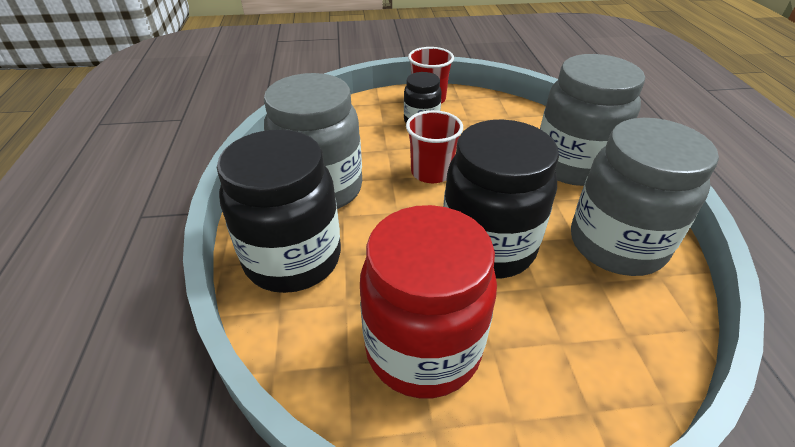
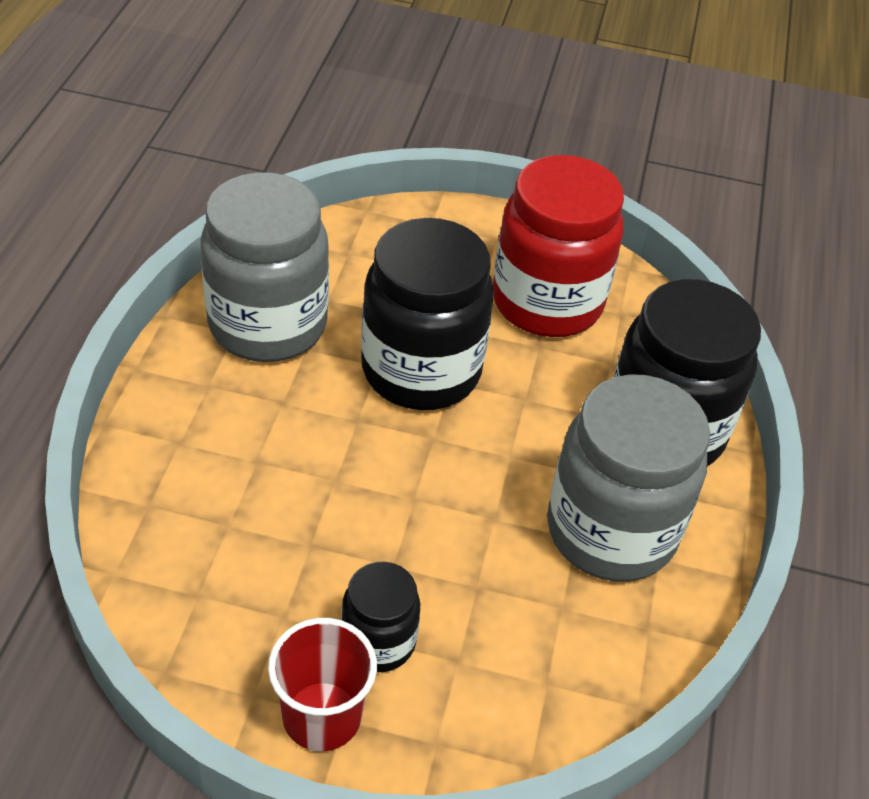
camera: 165 degrees left, 5 degrees up
(431, 172) = (427, 507): red cup -> none
(572, 165) = (198, 447): grey jar -> none

